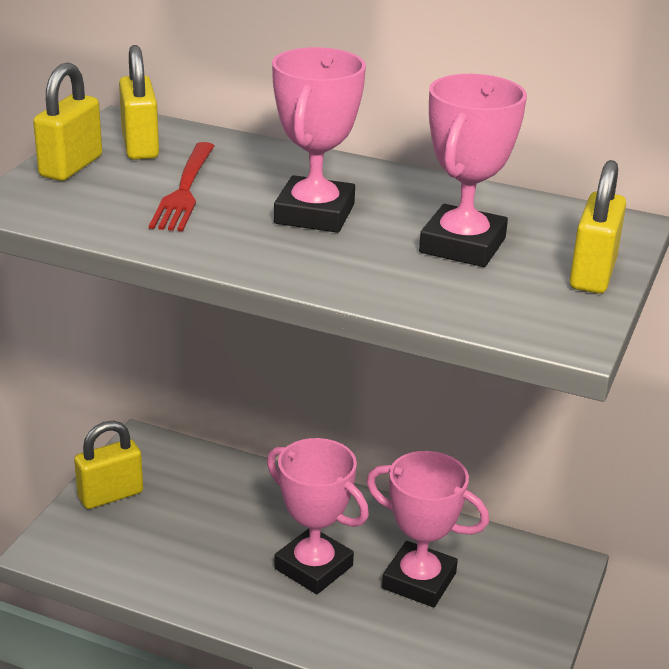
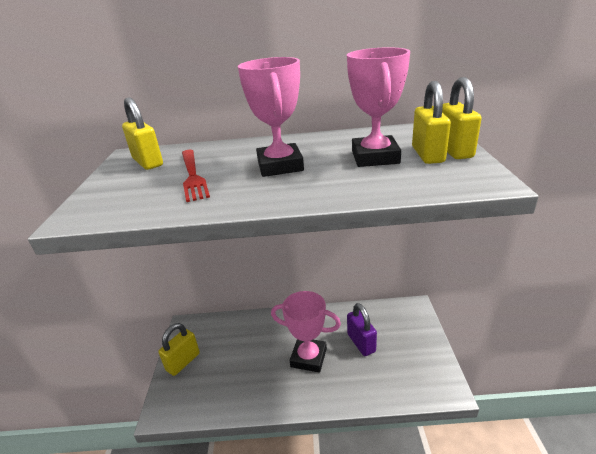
camera: 20 degrees left, 0 degrees up
(71, 167) = (110, 183): yellow padlock -> yellow padlock (427, 155)
(419, 581) = (361, 343): pink trophy -> purple padlock

